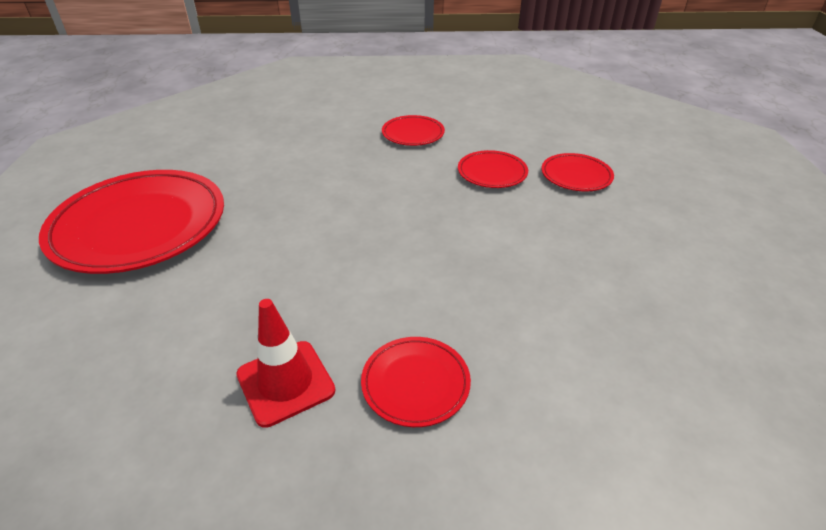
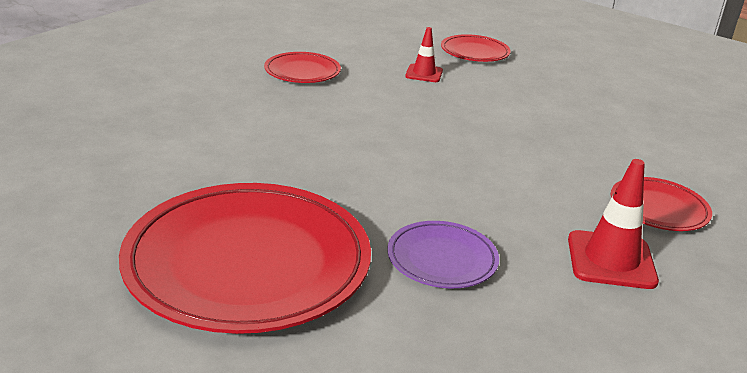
camera: 55 degrees left, 10 degrees down
(208, 294) = (442, 259): none -> purple plate
(492, 173) = (424, 73): red plate -> red traffic cone

